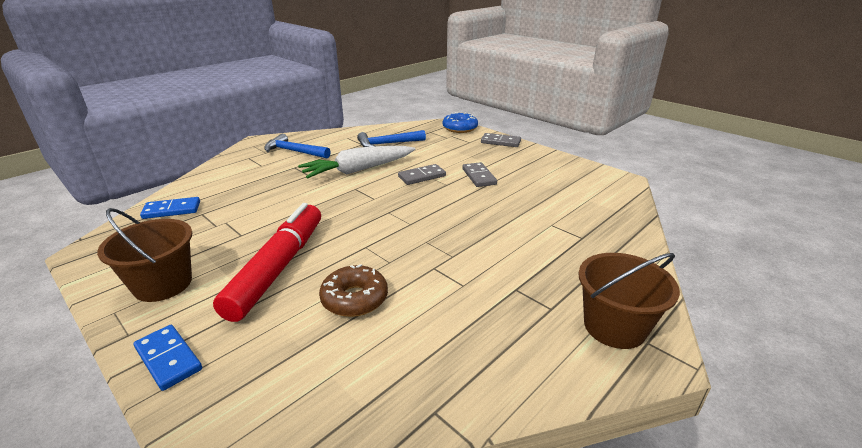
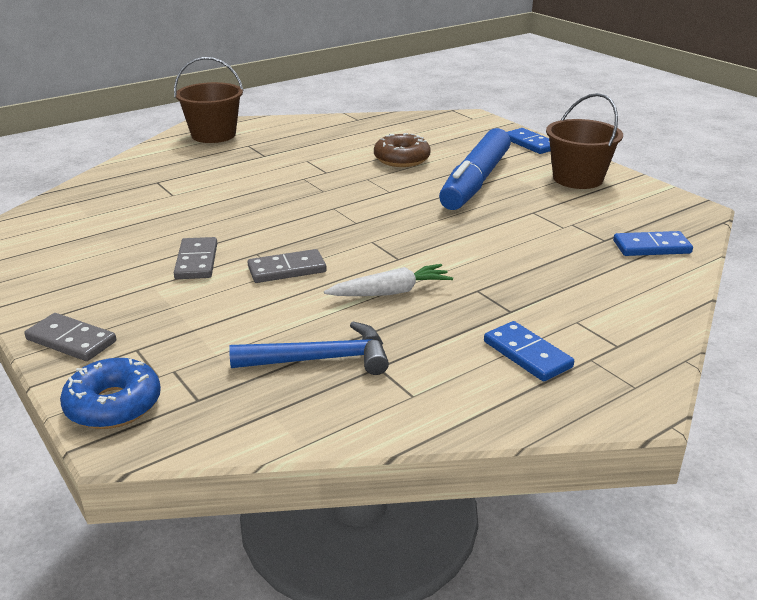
camera: 170 degrees left, 0 degrees up
(278, 268) = (475, 181): red marker -> blue marker
(294, 151) = (527, 354): blue hammer -> blue domino
(358, 170) = (391, 292): white carrot -> white carrot, size x0.61

